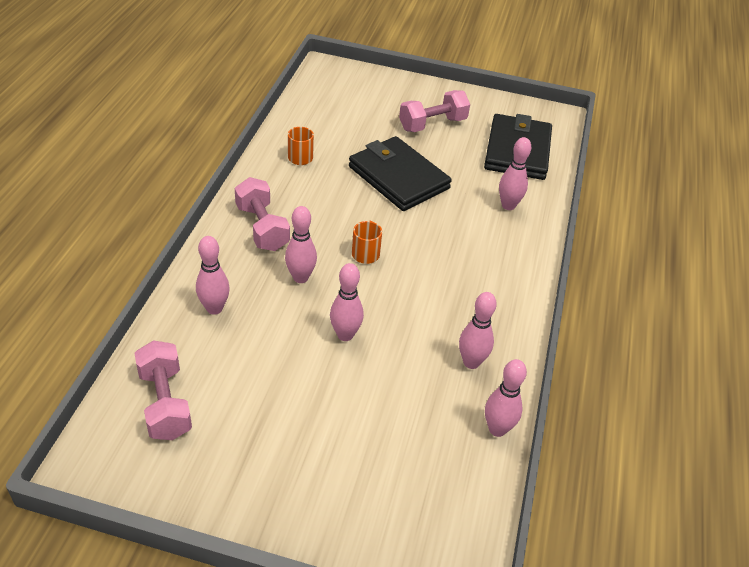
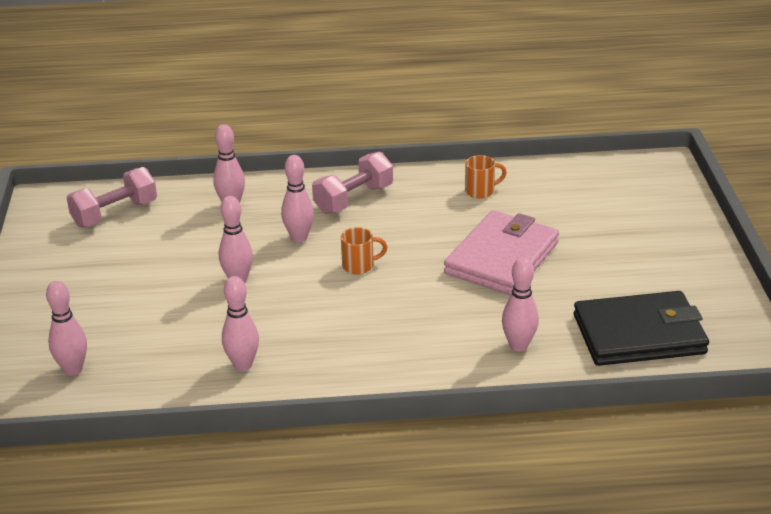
camera: 75 degrees right, 10 degrees down
(398, 177) = (502, 258): black wallet -> pink wallet
(432, 124) = (628, 259): pink dumbbell -> none
(497, 429) = (162, 398): pink bowling pin -> pink bowling pin (73, 369)

